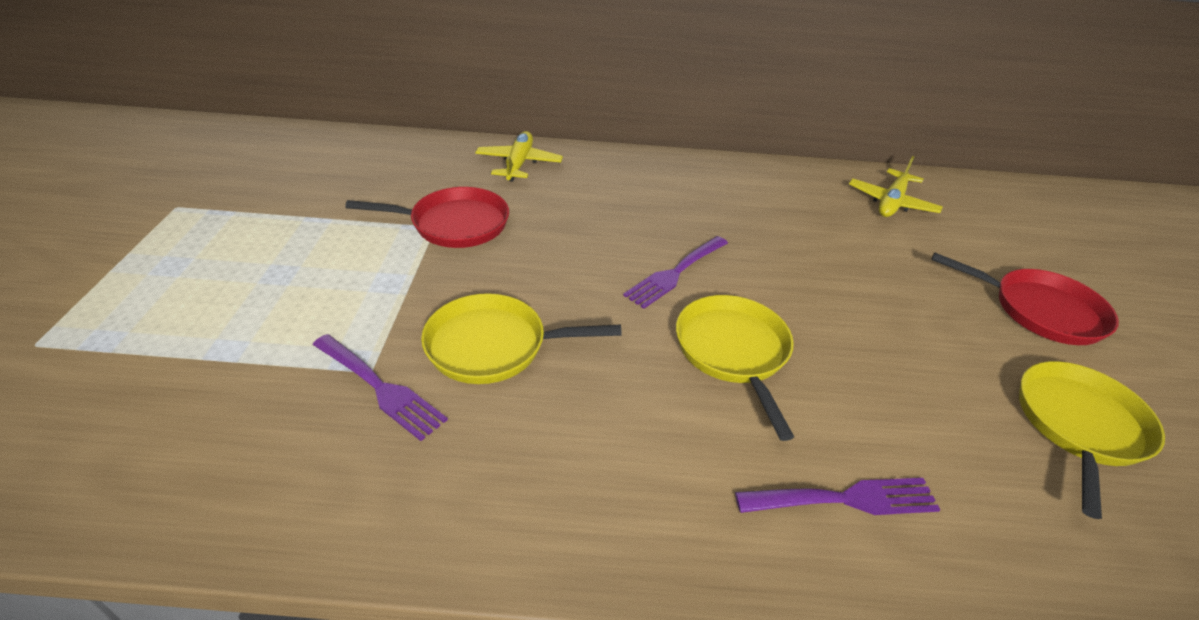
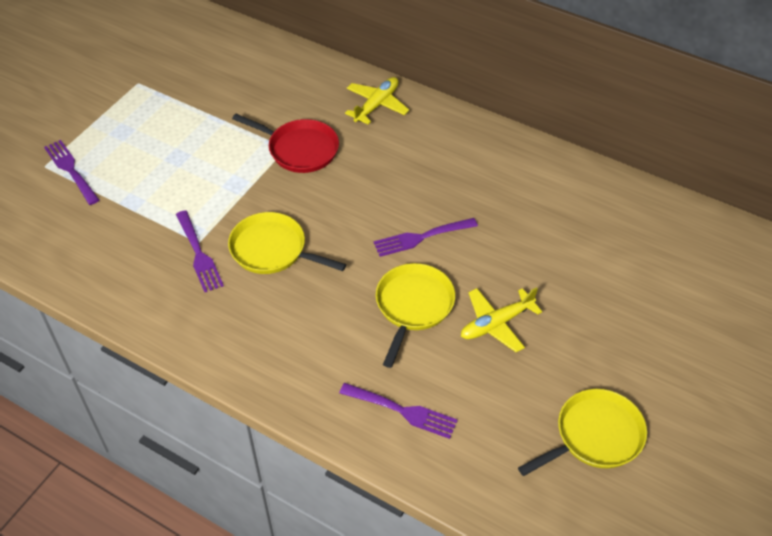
camera: 30 degrees right, 10 degrees up
(91, 336) = (71, 170): none -> purple fork
(891, 203) = (651, 232): yellow plane -> yellow plane (496, 324)
(1040, 310) = (668, 359): red pan -> none

